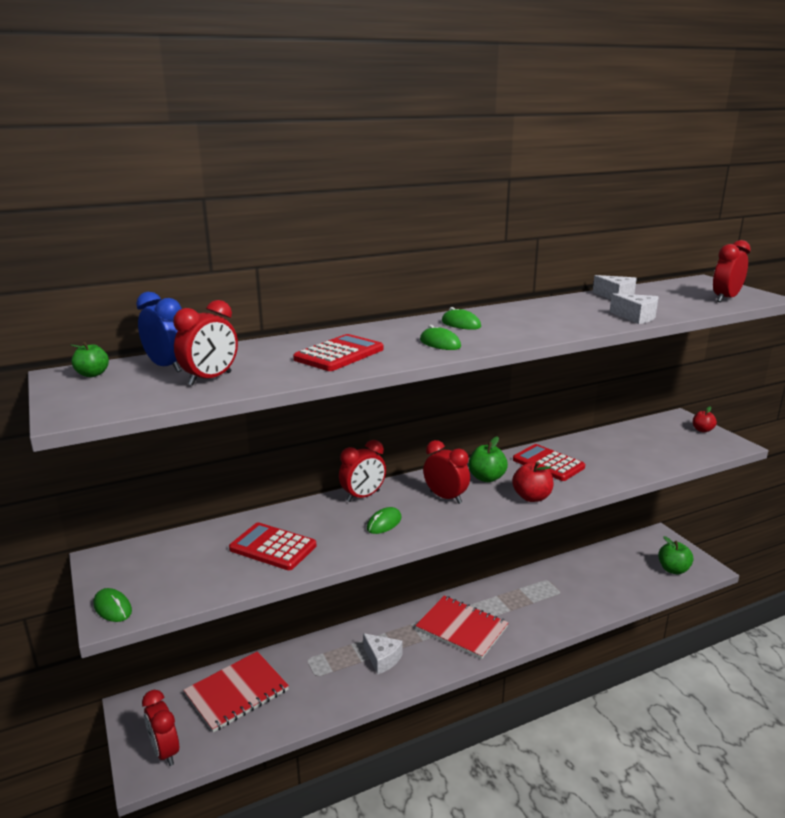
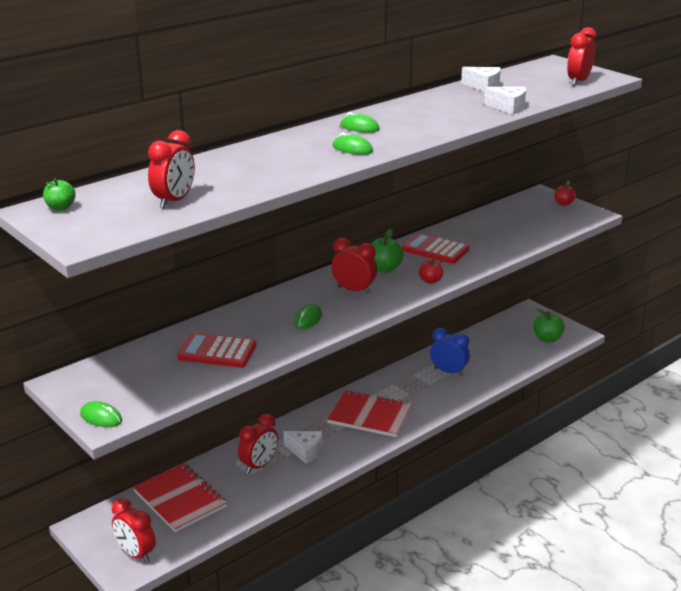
camera: 15 degrees left, 5 degrees up
(167, 367) = (123, 194): blue clock -> blue clock (448, 372)
(236, 692) = (179, 499): red notebook -> red notebook turned 75 degrees counterclockwise
(339, 354) = (270, 167): red calculator -> none
(363, 496) = (277, 299): red clock -> red clock (259, 465)
(532, 497) = (430, 281): red apple -> red apple, size x0.66

